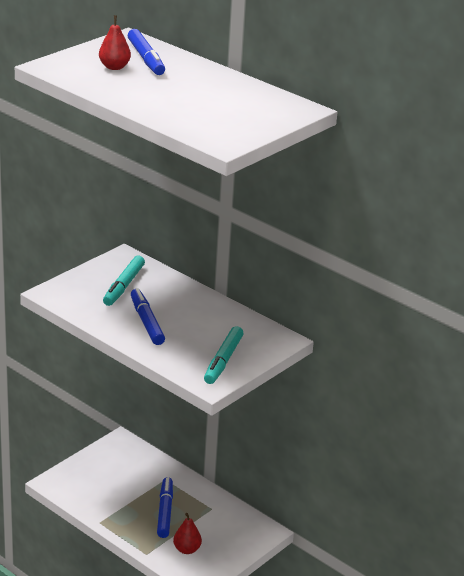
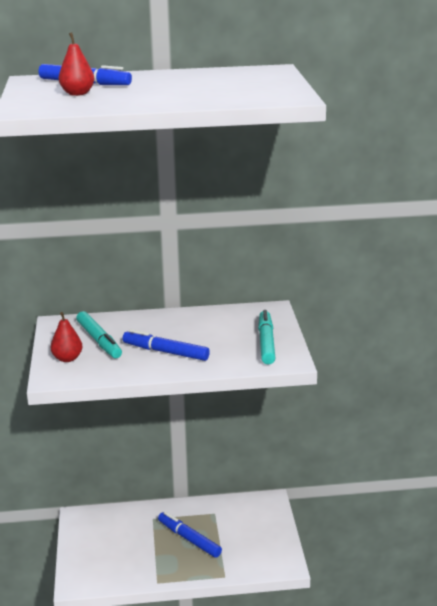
camera: 45 degrees left, 5 degrees down
(187, 549) = (245, 551): red pear -> red pear (67, 358)
(223, 361) = (266, 343): turquoise marker -> turquoise marker turned 150 degrees counterclockwise

